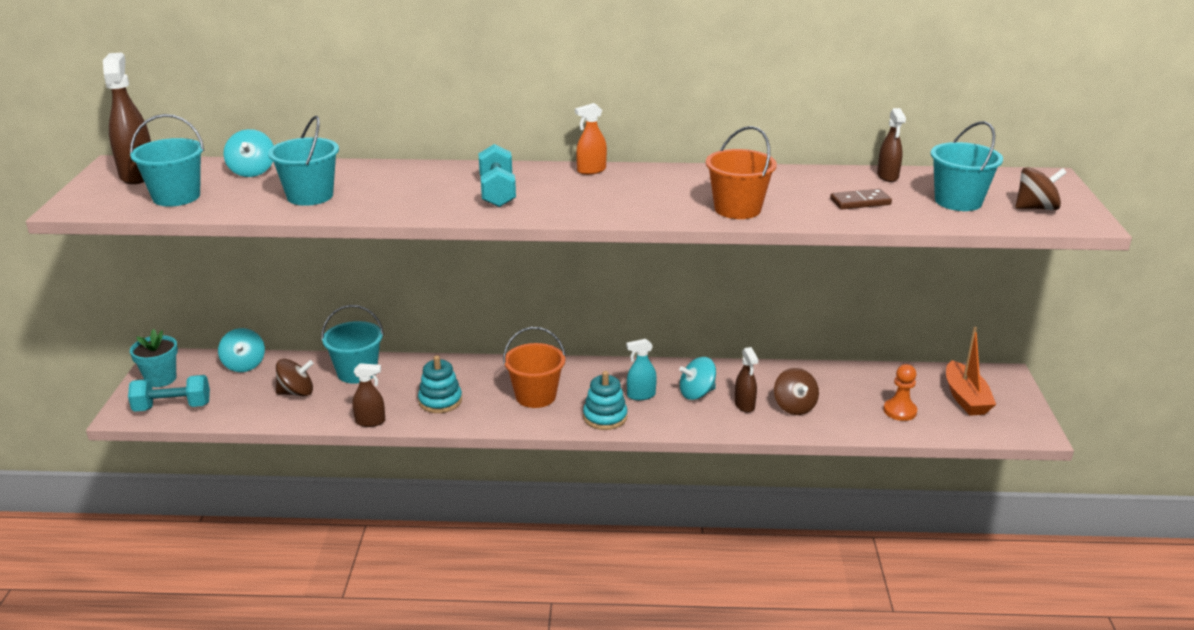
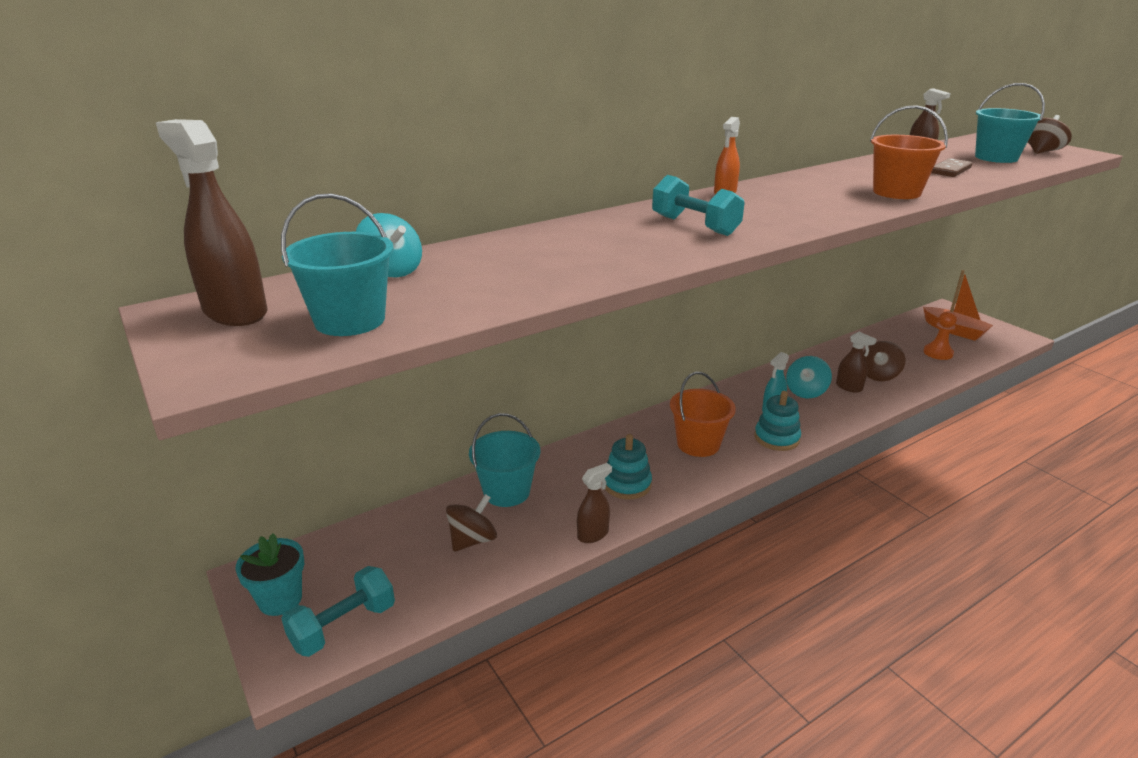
camera: 35 degrees left, 0 degrees up
(244, 365) = (368, 537): turquoise spinning top -> none
(310, 196) = (520, 275): turquoise bucket -> none
(794, 406) = (879, 375): brown spinning top -> brown spinning top turned 90 degrees clockwise

